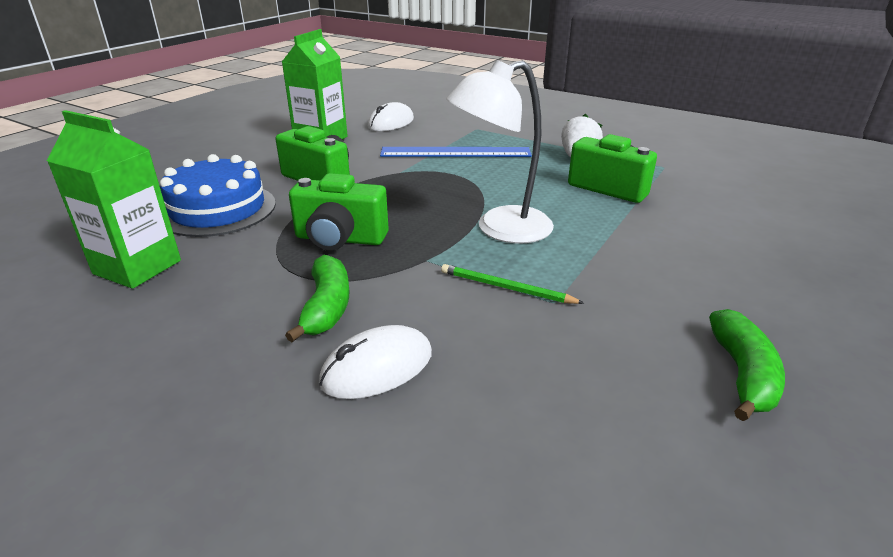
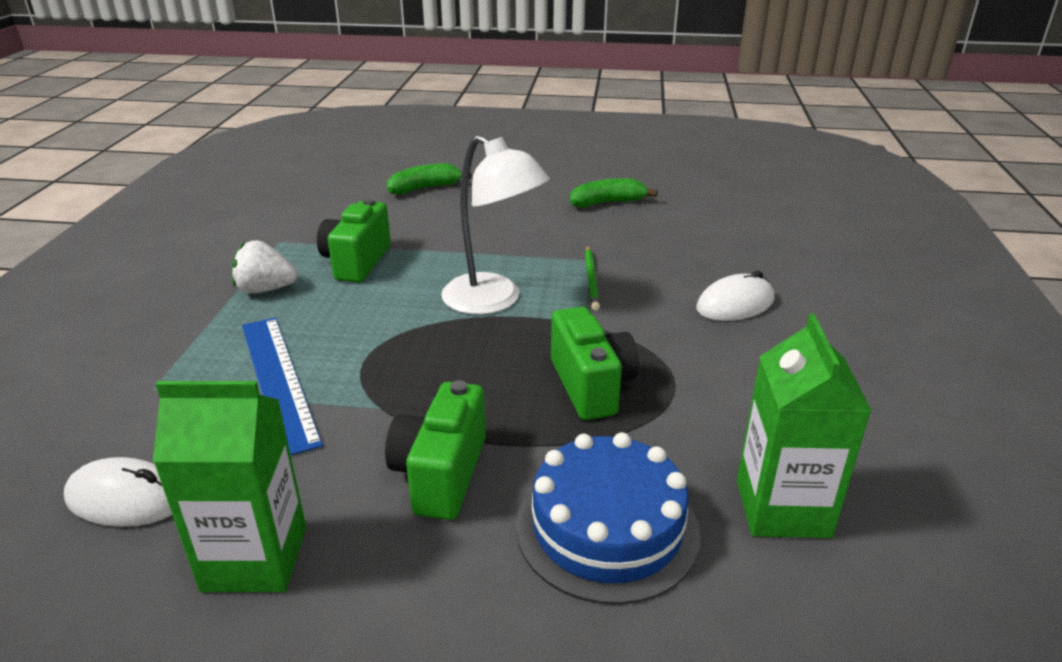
camera: 115 degrees left, 0 degrees up
(327, 307) = (701, 348): green banana -> green banana (425, 188)
(377, 368) = (735, 304): white mouse -> white mouse turned 60 degrees counterclockwise

